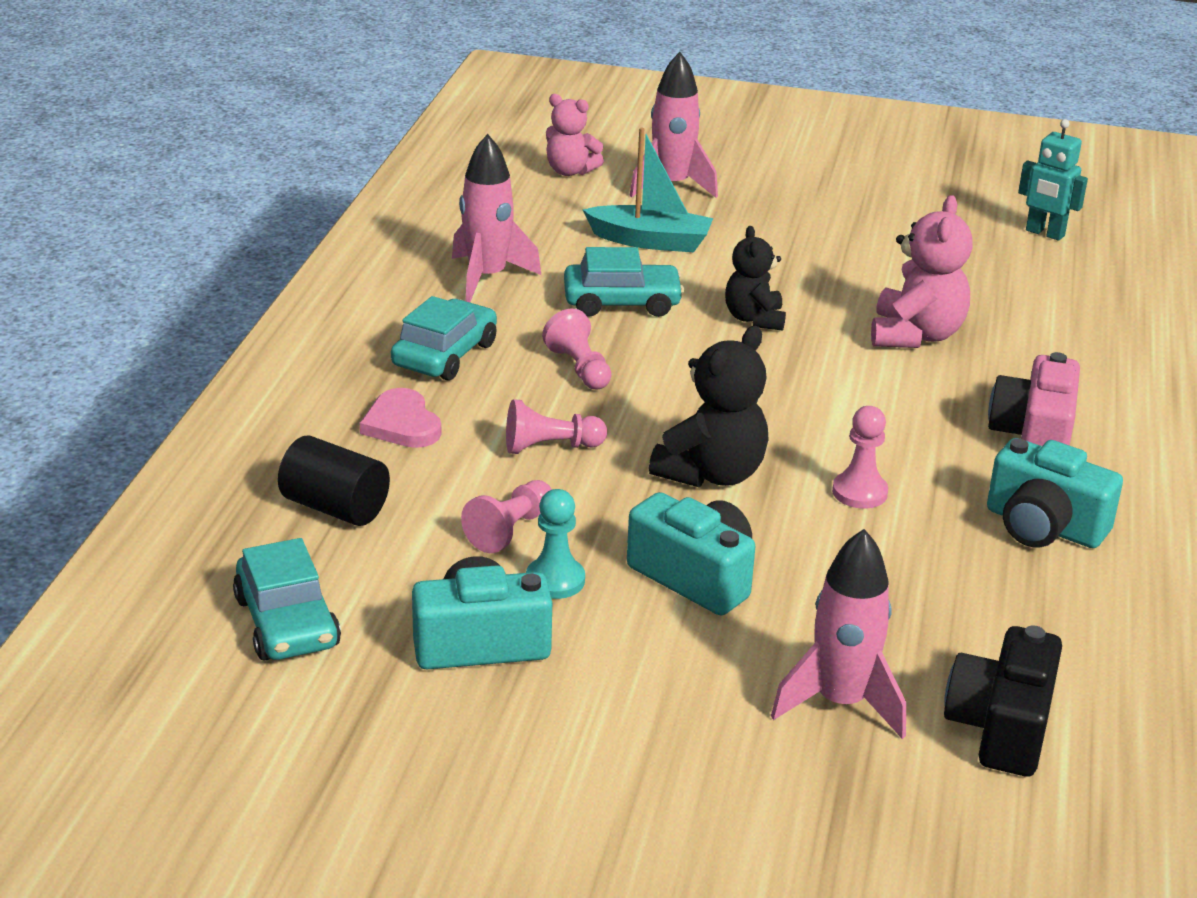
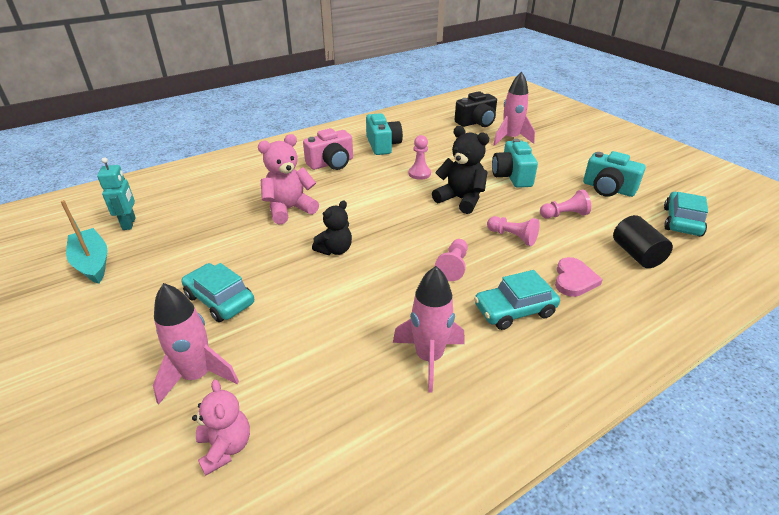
camera: 135 degrees left, 5 degrees up
(555, 580) = (563, 194): turquoise pawn -> none
(622, 302) = (379, 293): turquoise car -> turquoise car (220, 300)
(650, 241) = (295, 330): turquoise boat -> turquoise boat (92, 263)
(711, 474) = (461, 200): black teddy bear -> black teddy bear turned 45 degrees clockwise

